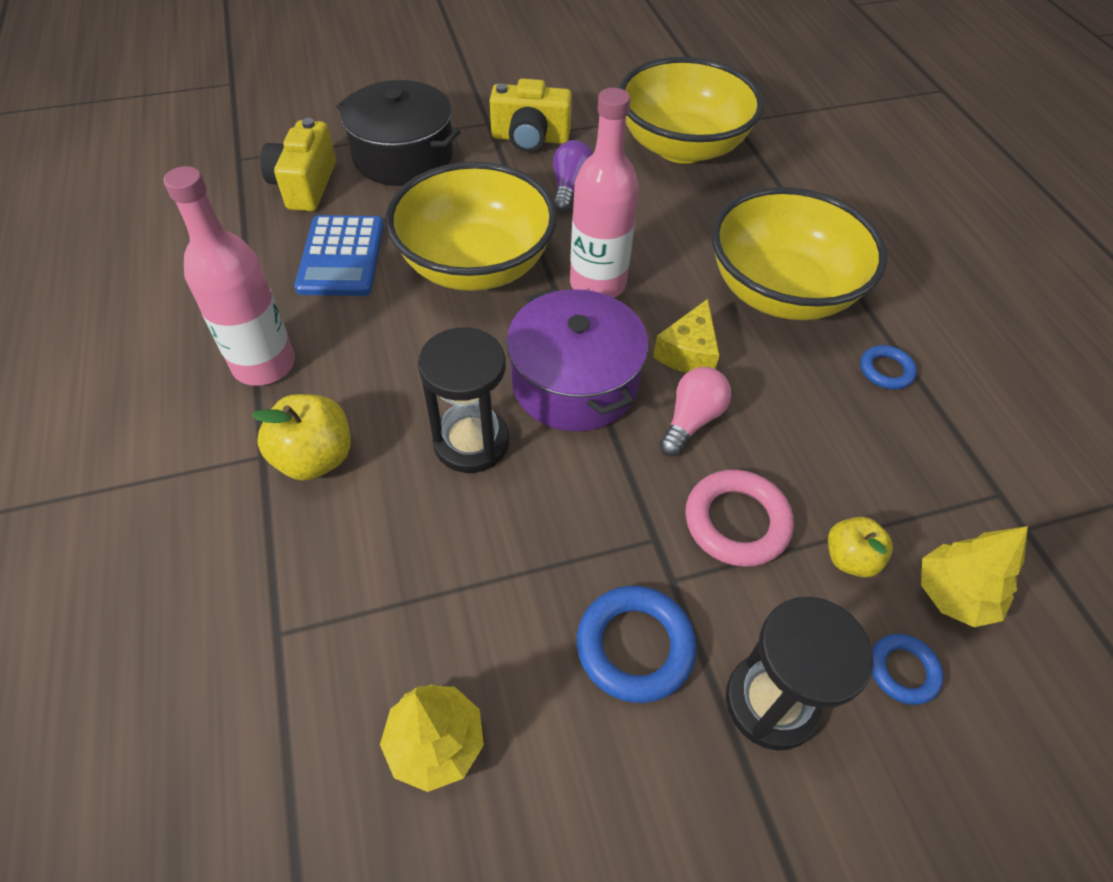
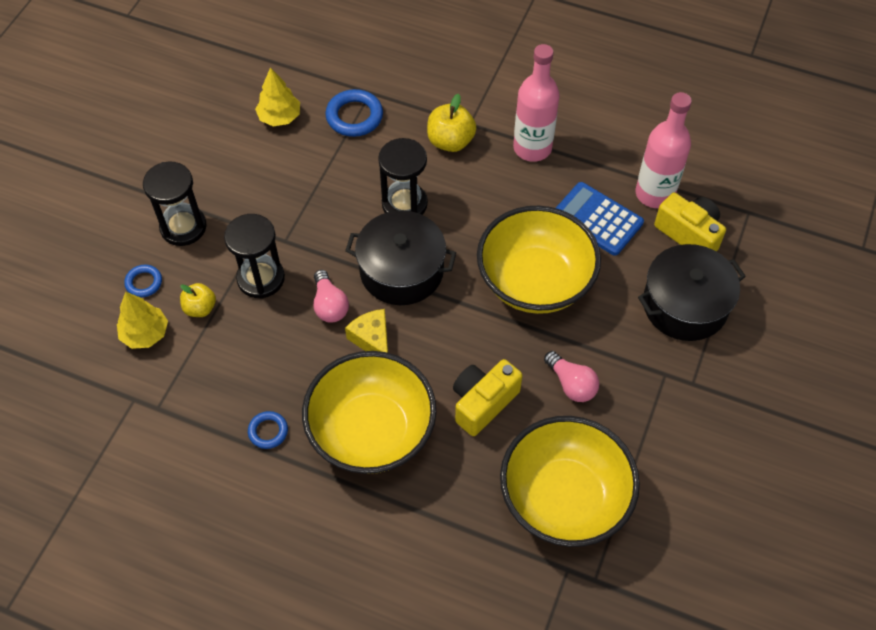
camera: 130 degrees right, 5 degrees up
(530, 138) = (651, 398): yellow camera -> yellow camera (483, 403)
(570, 188) = (571, 384): purple light bulb -> pink light bulb
(574, 382) = (401, 270): purple pot -> black pot
(597, 284) = (465, 334): pink bottle -> pink bottle (654, 194)
(635, 646) = (249, 199): blue ring -> blue ring (354, 116)
(736, 522) = (261, 278): pink ring -> black hourglass

